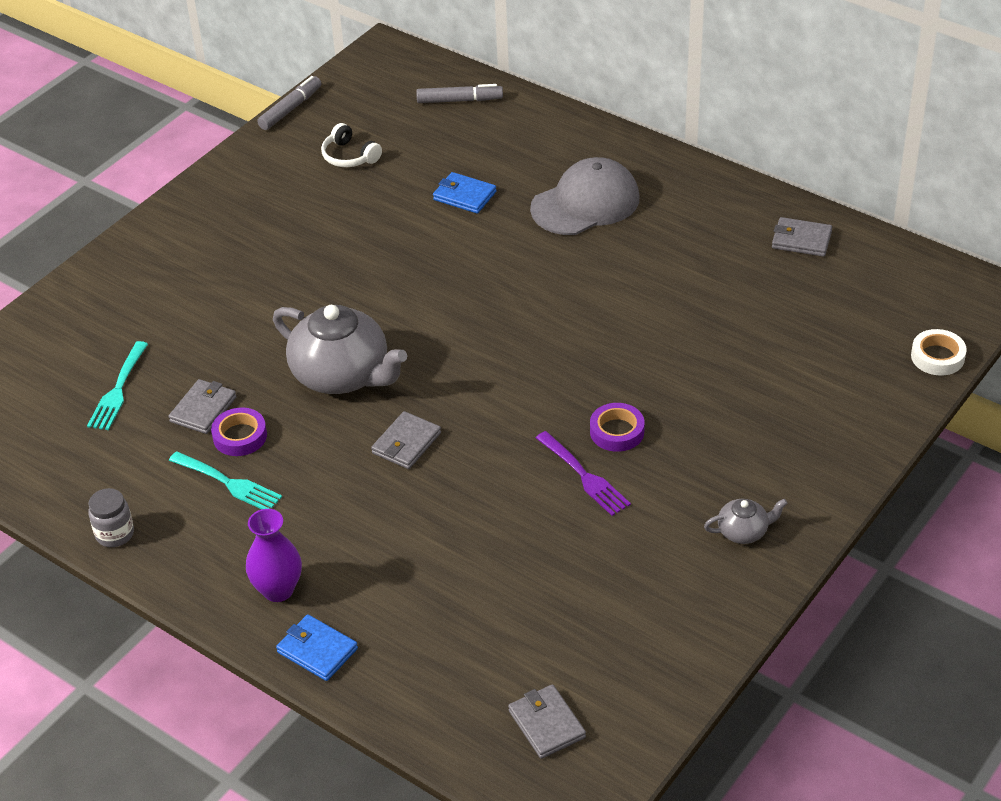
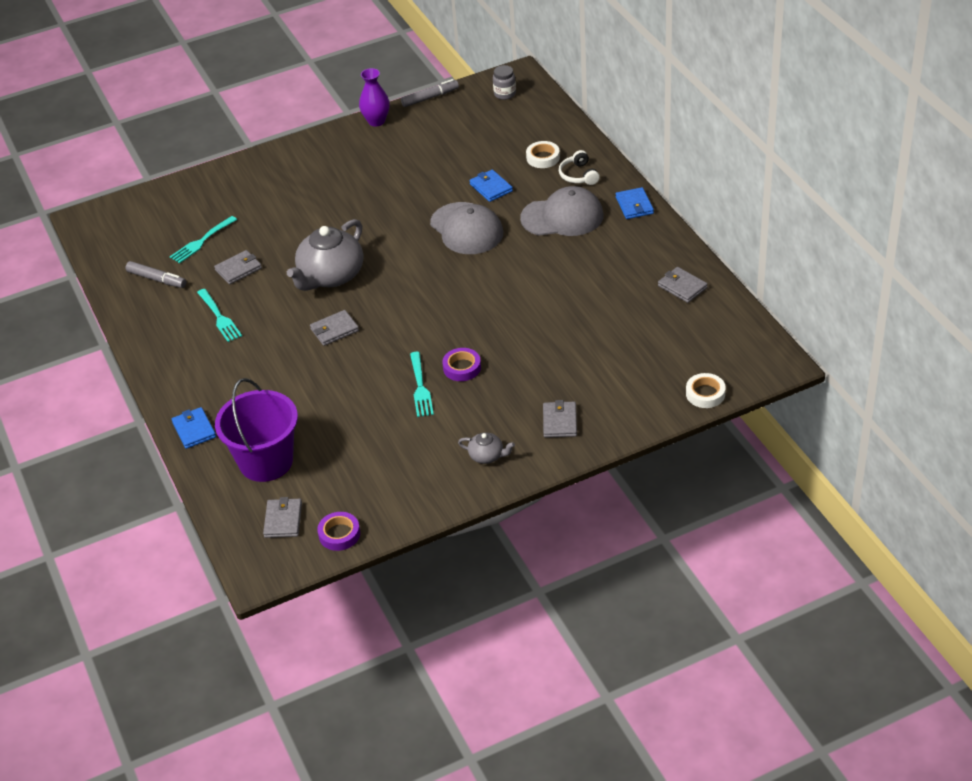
camera: 30 degrees right, 0 degrees up
(115, 534) = (139, 324): grey jar -> grey jar (505, 94)
(240, 436) = (246, 292): purple tape -> purple tape (339, 534)
(278, 590) = (199, 388): purple vase -> purple vase (376, 121)
(342, 375) = (330, 276): grey teapot -> grey teapot turned 60 degrees clockwise
(349, 156) = (441, 140): white headphones -> white headphones (578, 175)
(456, 653) = (266, 461): none -> purple bucket
(459, 100) = (538, 123): grey marker -> grey marker (157, 279)
(476, 256) = (466, 229): none -> grey cap
(500, 140) = (543, 158): none -> white tape
(584, 476) = (420, 387): purple fork -> turquoise fork
(662, 162) = (634, 205): none -> blue wallet
(796, 454) = (560, 421): none -> grey wallet

